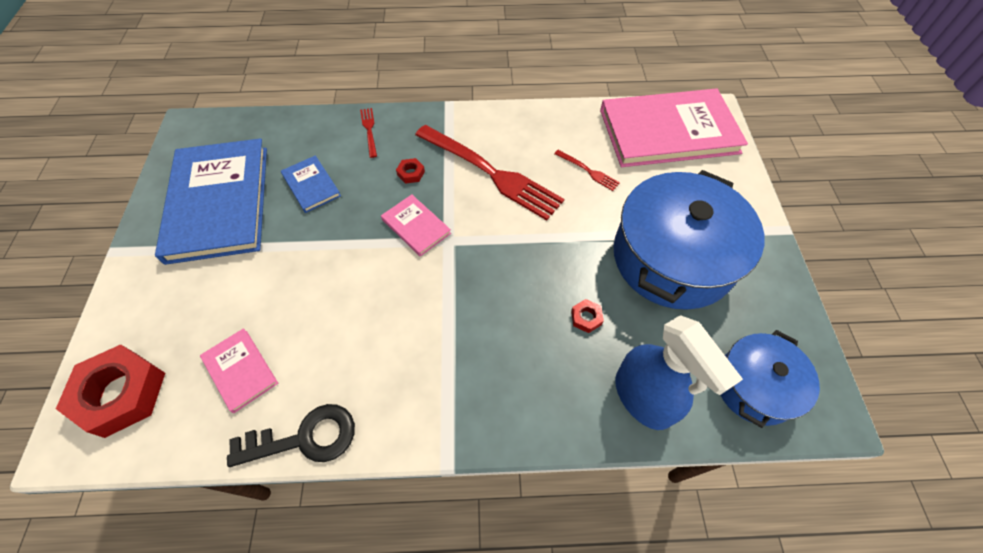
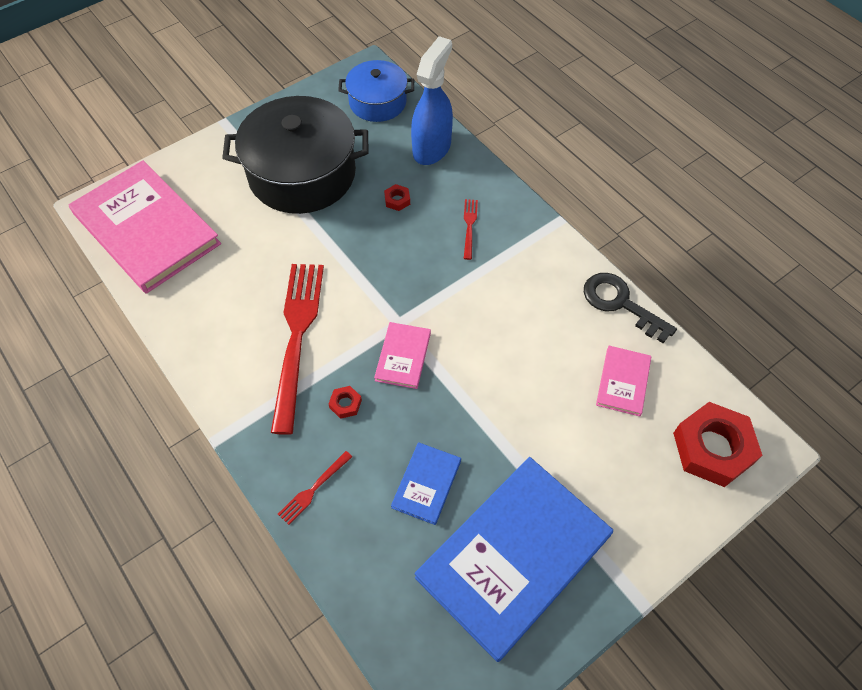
camera: 125 degrees left, 0 degrees up
(589, 171) = (242, 264): red fork -> red fork (469, 226)
(672, 257) = (302, 174): blue pot -> black pot

